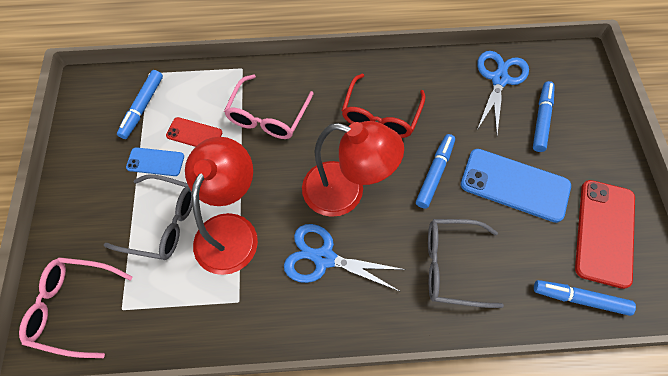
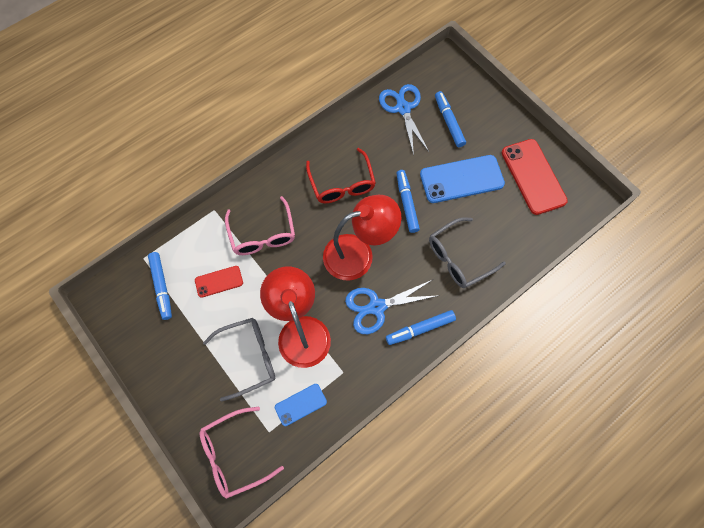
camera: 35 degrees left, 5 degrees up
(155, 162) = (207, 320): blue phone -> blue phone (300, 404)
(580, 299) = (544, 228): blue marker -> blue marker (420, 329)

